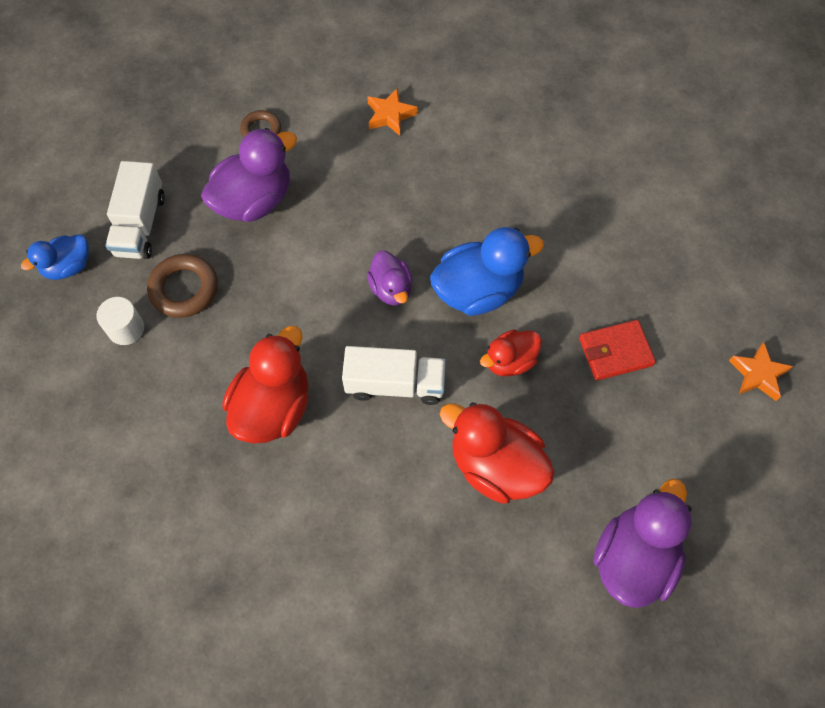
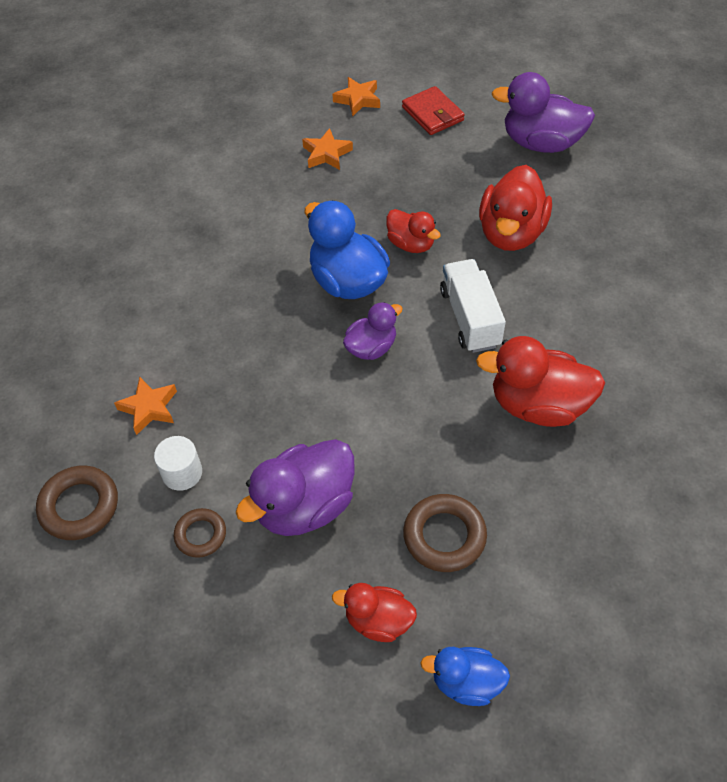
camera: 105 degrees left, 10 degrees down
(68, 267) = (466, 682): blue duck -> blue duck turned 150 degrees clockwise
(126, 329) = (517, 577): white cylinder -> white cylinder (182, 473)
(140, 225) = (378, 621): white truck -> red duck
(254, 200) = (305, 506): purple duck -> purple duck turned 75 degrees counterclockwise
(318, 62) = (79, 506): none -> brown ring
(615, 352) = (372, 180): red wallet -> red wallet (432, 114)
(669, 318) = (326, 154): none -> orange star

